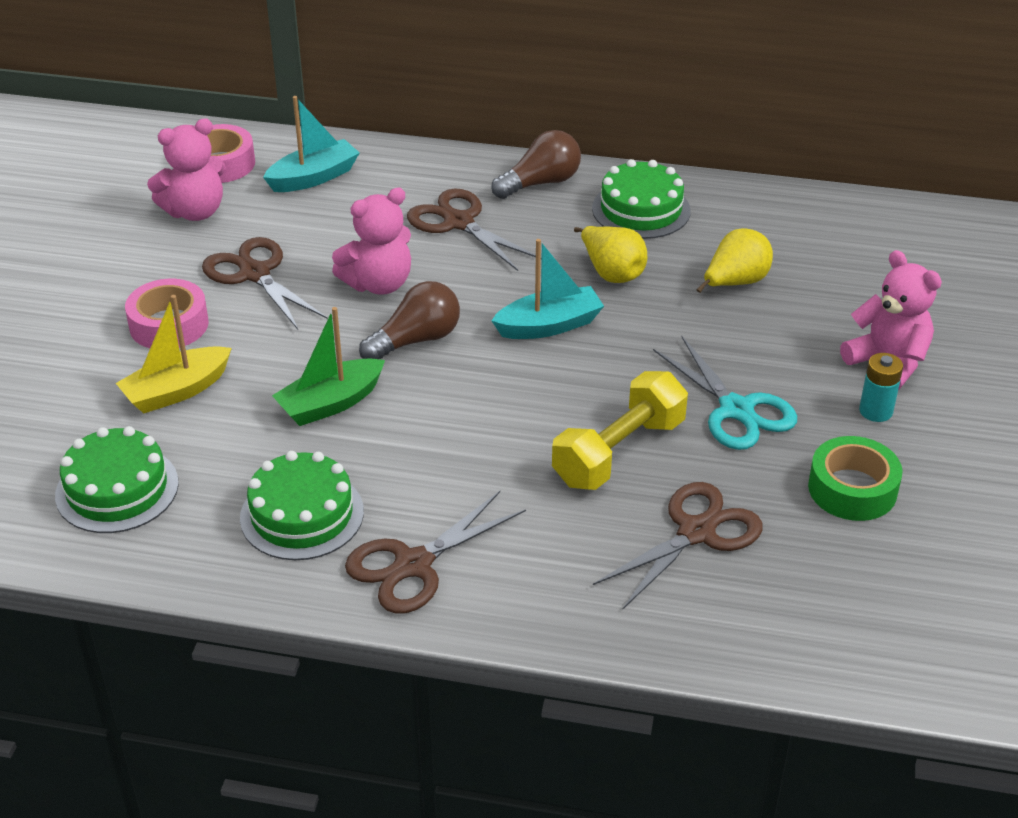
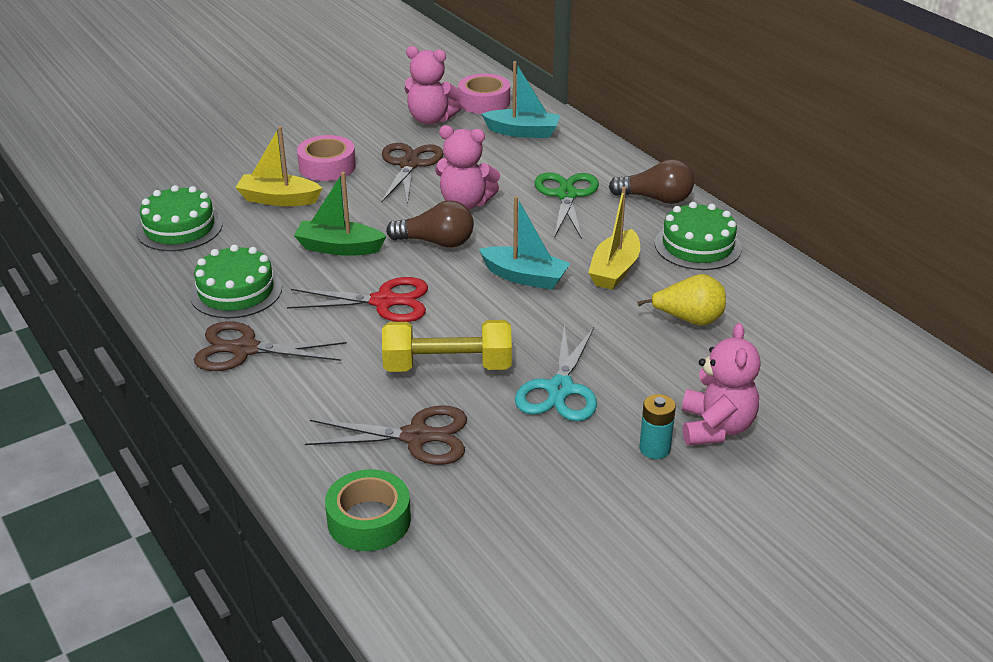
camera: 45 degrees right, 5 degrees down
(459, 222) = (566, 195): brown scissors -> green scissors
(465, 429) = (384, 302): none -> red scissors
(612, 273) = (615, 270): yellow pear -> yellow boat
(852, 489) = (556, 480): green tape -> green tape (369, 520)

